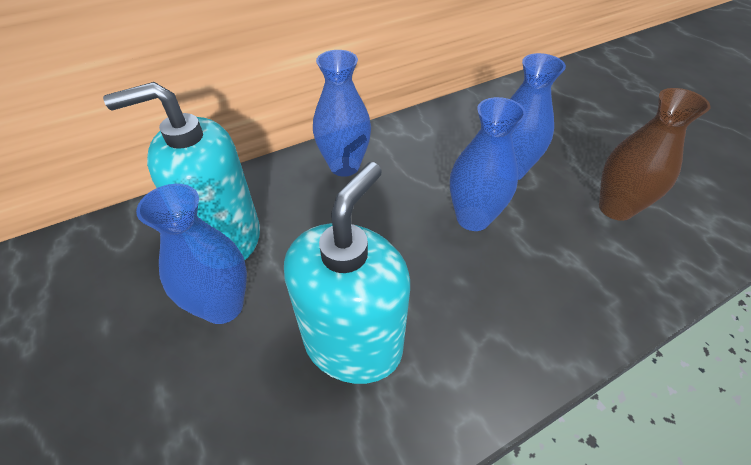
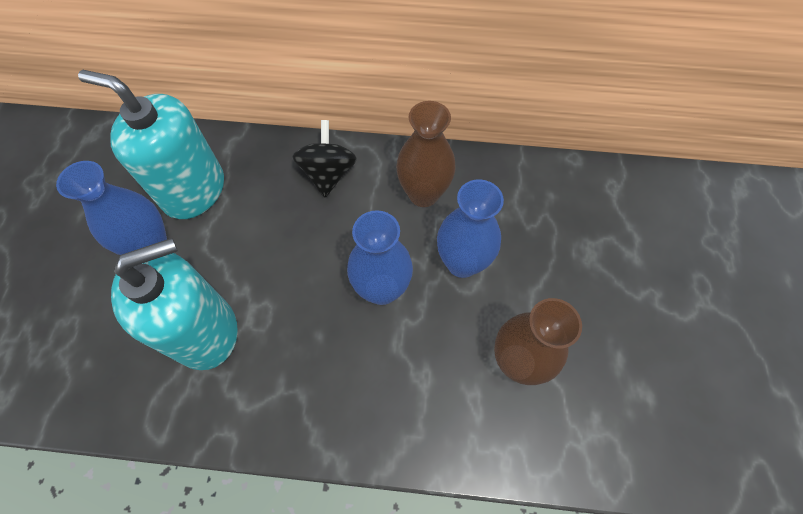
camera: 35 degrees right, 15 degrees up
(344, 166) = (328, 174): blue vase -> black spinning top
(434, 144) = (423, 194): none -> brown vase

